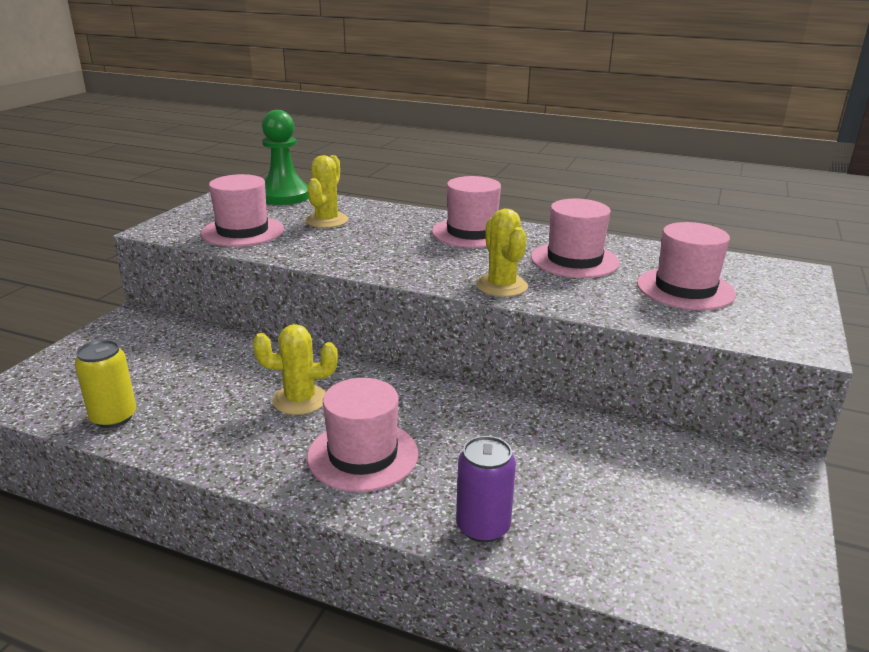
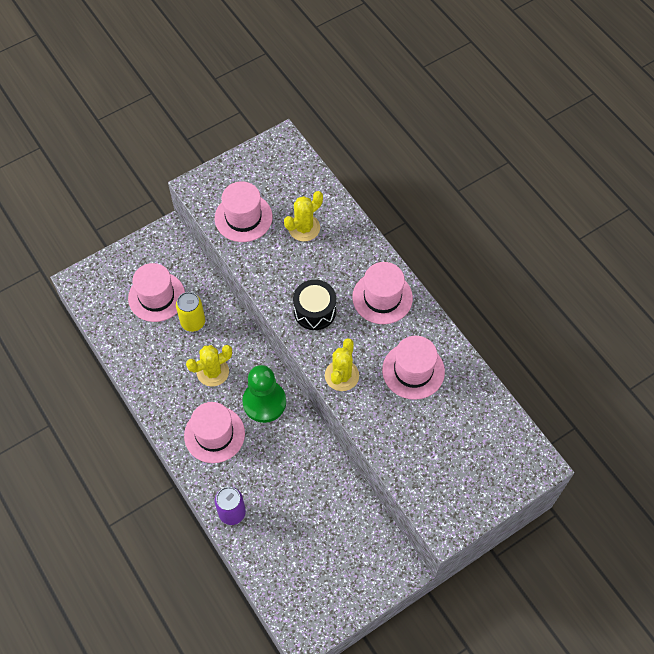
camera: 35 degrees right, 35 degrees up
(113, 417) = (120, 334): yellow can -> yellow can (193, 322)
(284, 196) = (302, 170): green pawn -> green pawn (264, 402)
(300, 400) = (212, 372): yellow cactus -> yellow cactus turned 60 degrees counterclockwise
(407, 259) = (314, 311): none -> black drum
(685, 289) = (444, 441): pink hat -> pink hat (156, 297)

